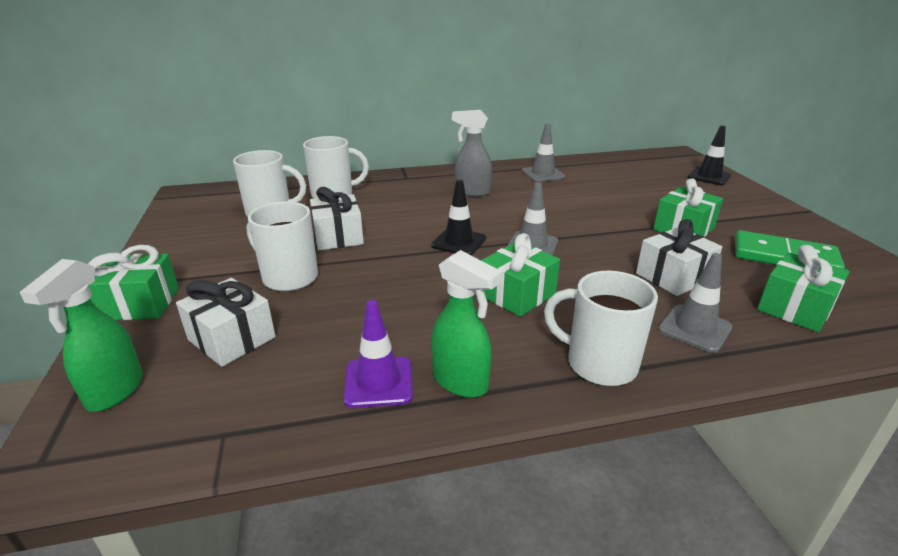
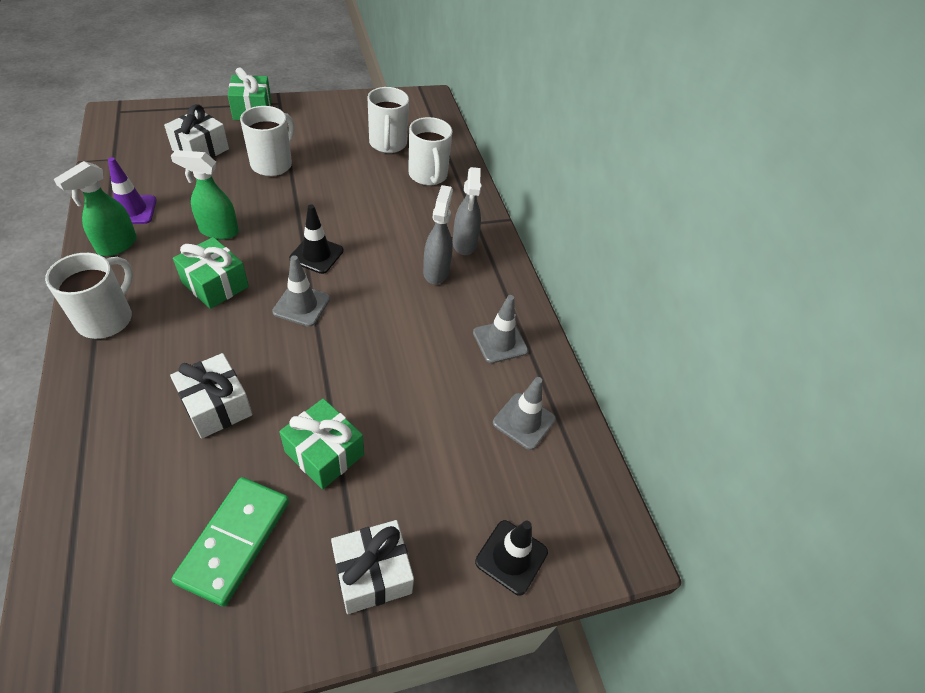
camera: 80 degrees right, 20 degrees up
(115, 392) = (163, 119): green spray bottle -> green spray bottle (218, 231)
(338, 237) = (337, 183): white gift -> white gift (372, 574)
(436, 182) = (464, 244): none -> grey spray bottle
(694, 328) = (127, 394): grey traffic cone -> grey traffic cone (524, 421)
(795, 308) = (129, 495): green gift -> none

